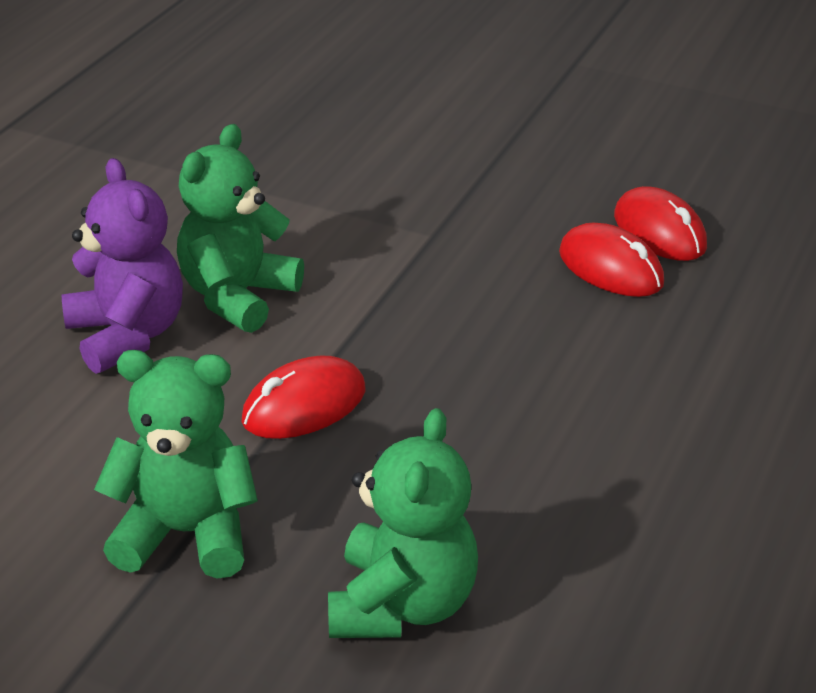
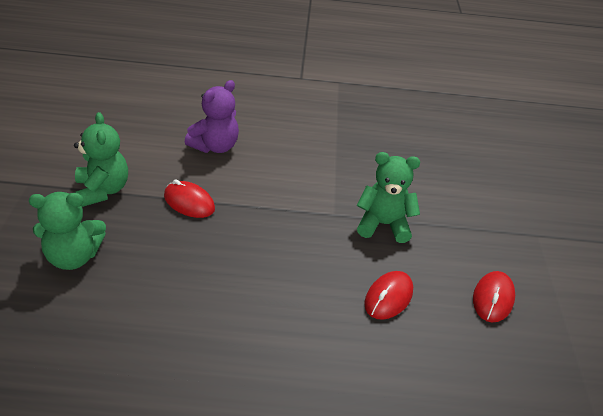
camera: 65 degrees right, 5 degrees up
(237, 297) = (254, 167): green teddy bear -> green teddy bear (383, 224)
(610, 268) = (342, 283): red mouse -> red mouse (493, 299)

